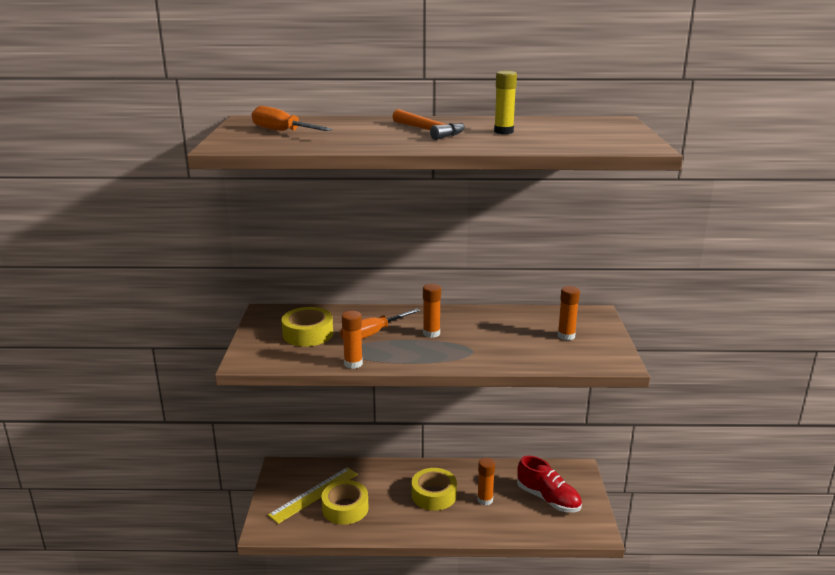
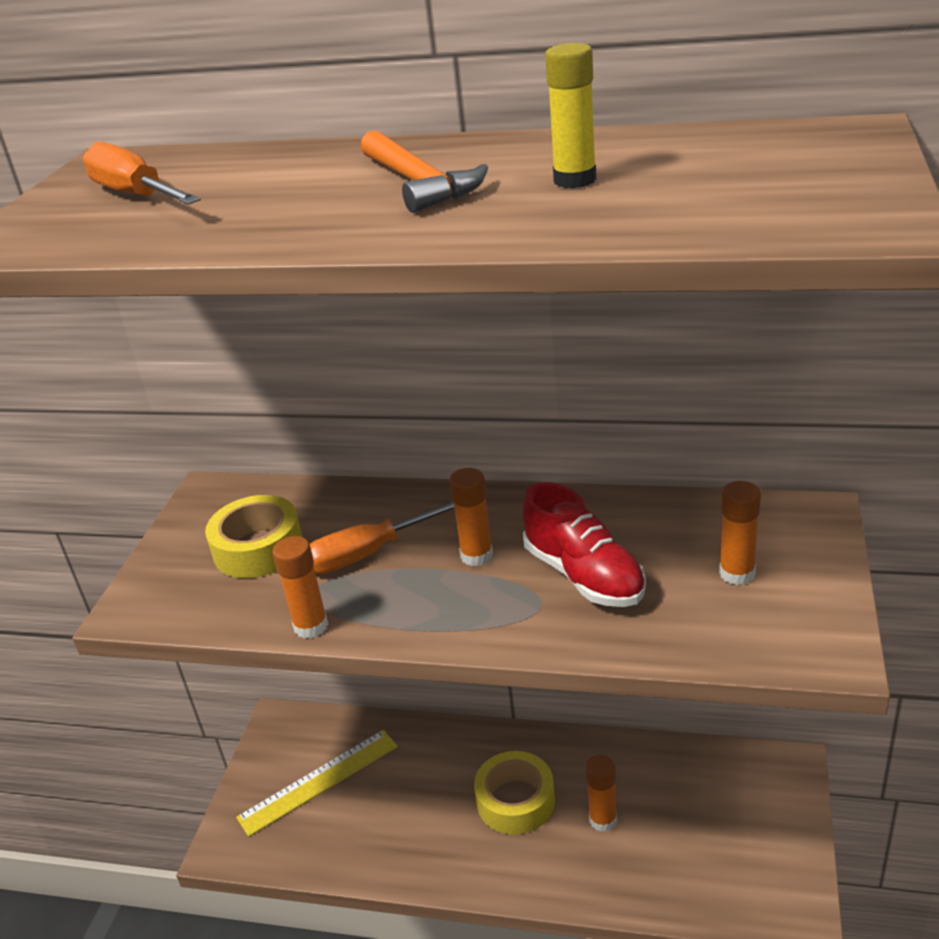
camera: 15 degrees right, 10 degrees up
(345, 508) = (362, 815): yellow tape -> none
(548, 499) = (718, 828): red shoe -> red shoe (584, 575)

